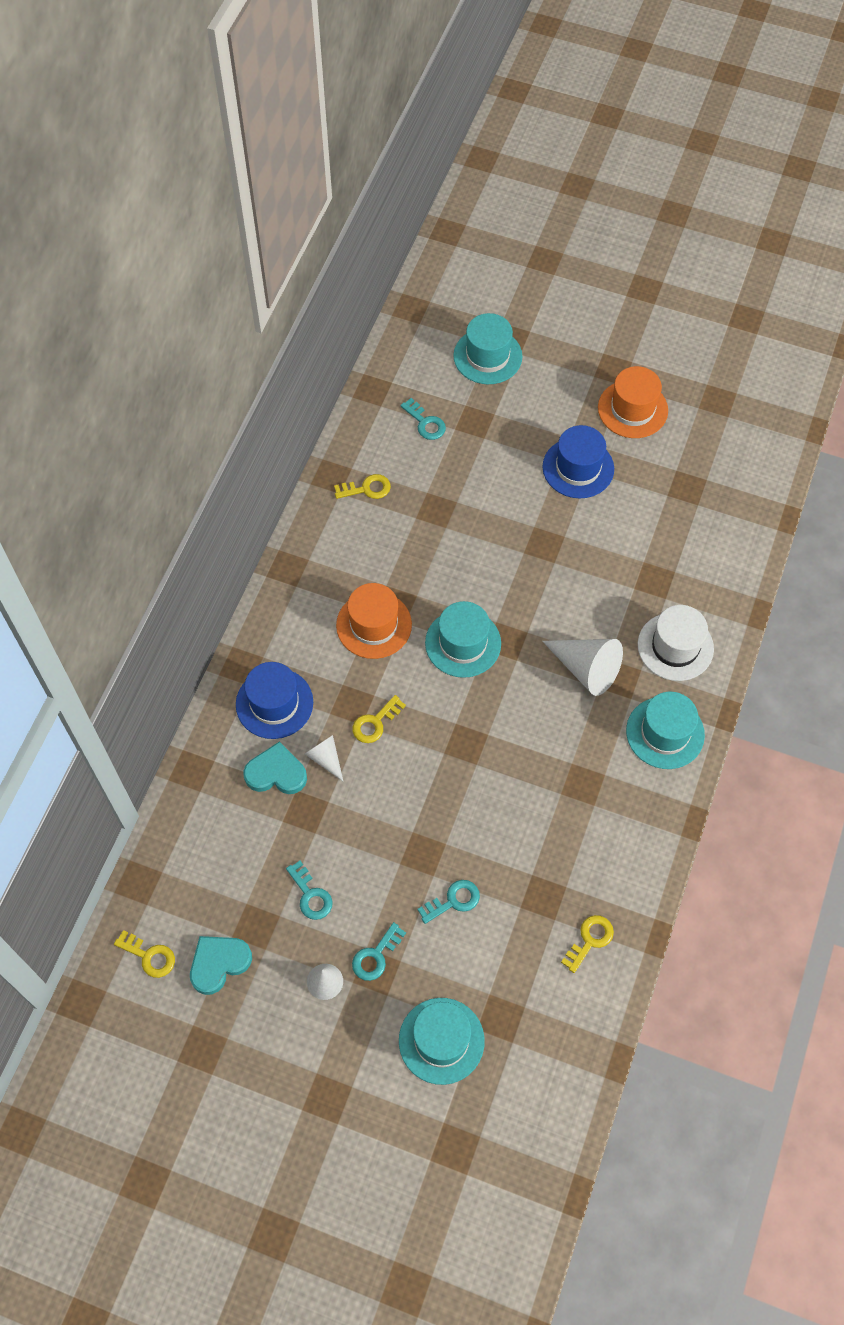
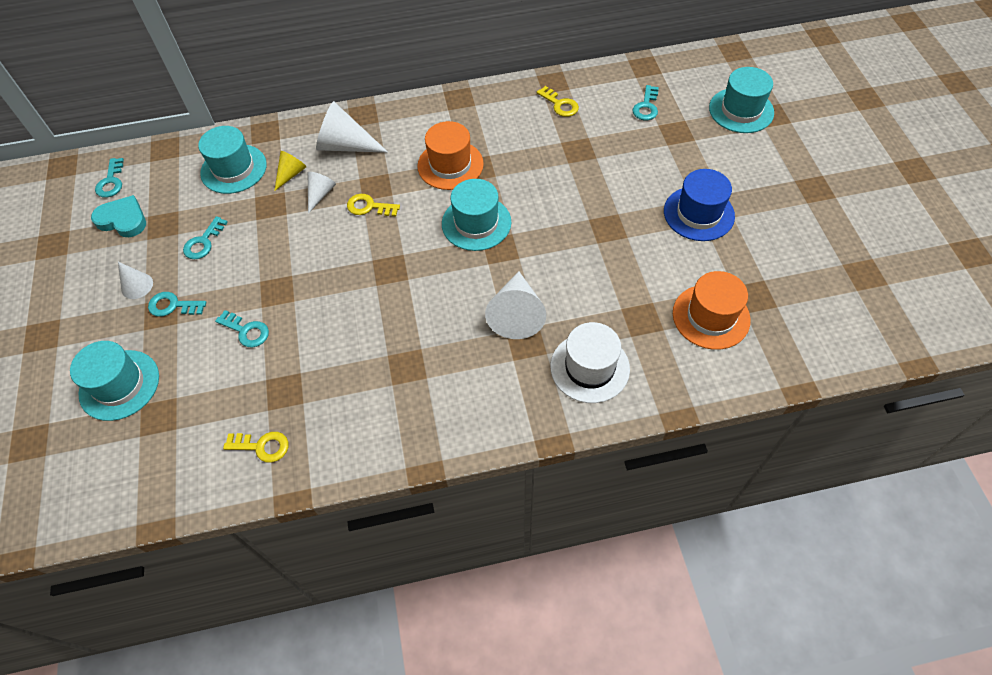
camera: 60 degrees right, 5 degrees down
(149, 956) = (111, 182): yellow key -> turquoise key
(274, 703) = (345, 145): blue hat -> white cone
(276, 773) = (291, 174): turquoise heart -> yellow cone
(632, 409) = (791, 220): orange hat -> orange hat (711, 316)
(665, 733) = (498, 403): turquoise hat -> turquoise hat (233, 169)

